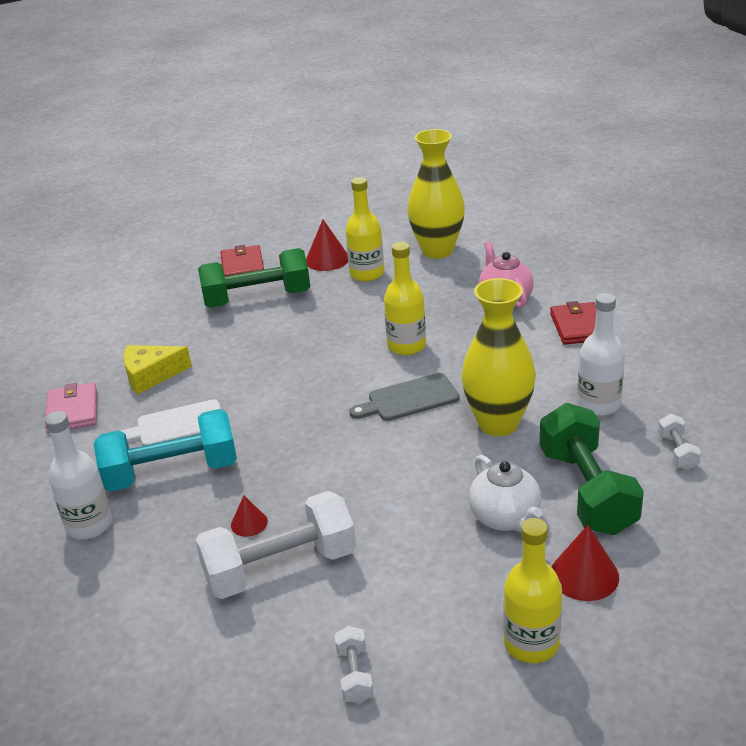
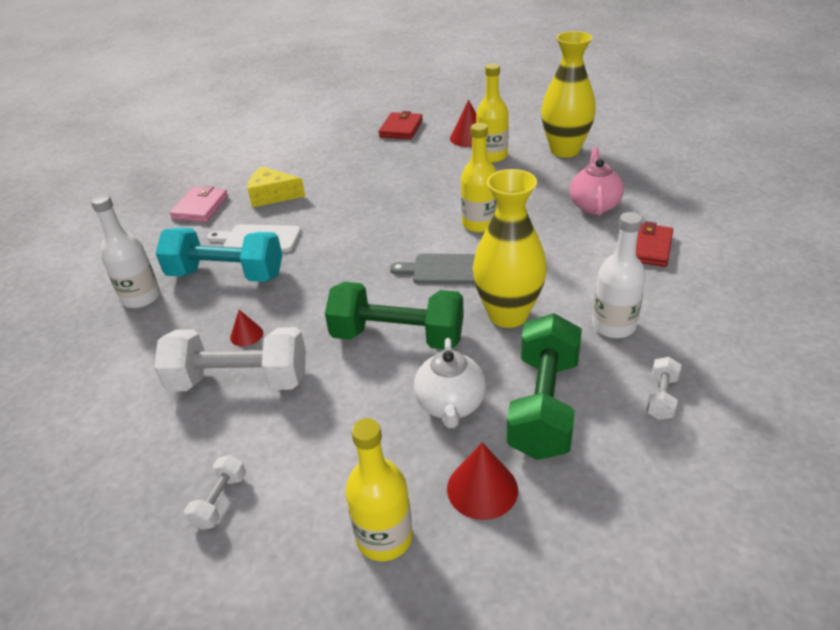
camera: 25 degrees right, 5 degrees up
(257, 299) = (392, 156): green dumbbell -> green dumbbell (397, 337)

